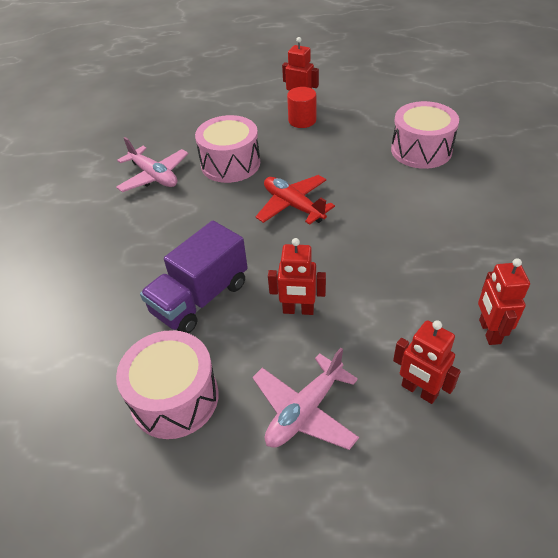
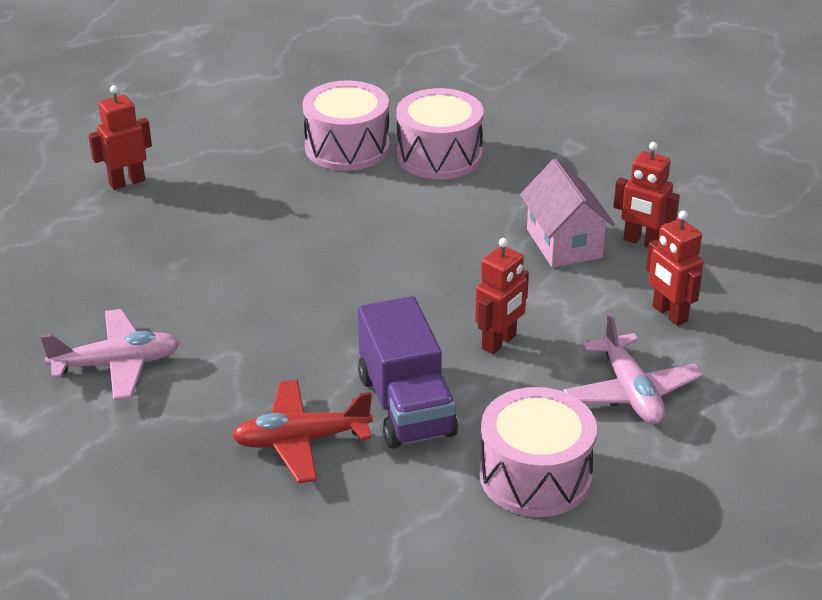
camera: 60 degrees left, 10 degrees down
(230, 164) = (181, 290): pink drum -> pink drum (439, 155)
(293, 206) = (329, 276): red plane -> red plane (301, 440)
(302, 120) = (168, 197): red cylinder -> none
(419, 391) = (669, 314): red robot -> red robot turned 75 degrees clockwise
(438, 290) = (564, 243): none -> pink house

